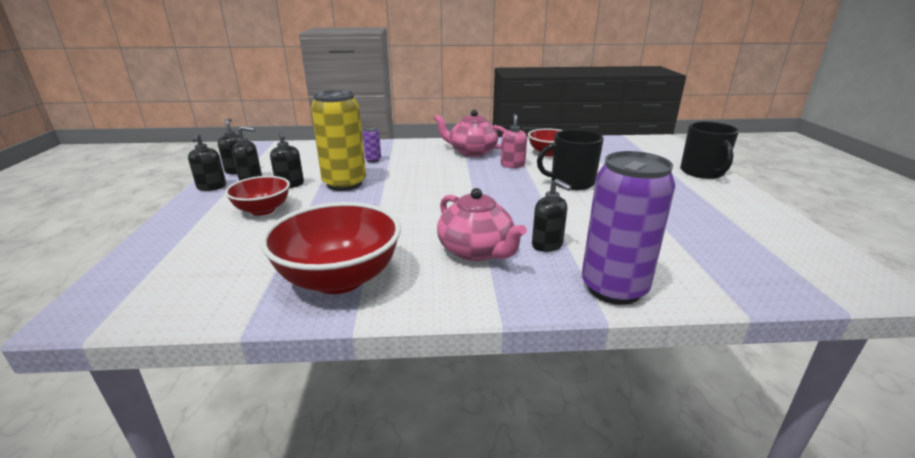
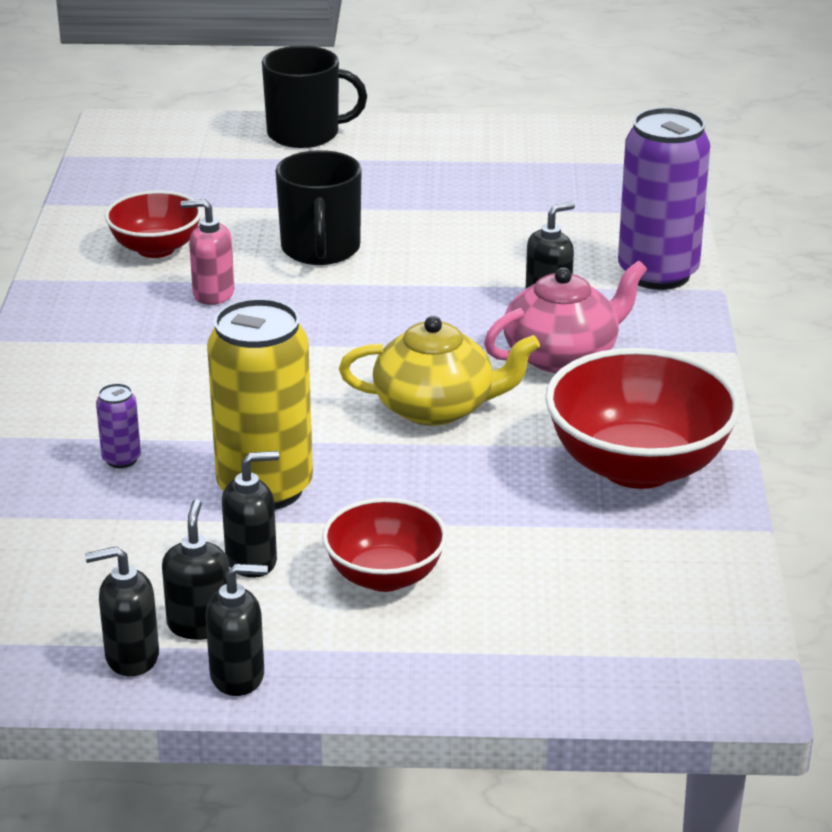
camera: 85 degrees left, 5 degrees up
(412, 216) = (436, 407): none -> yellow teapot
(472, 152) = (111, 332): pink teapot -> none

